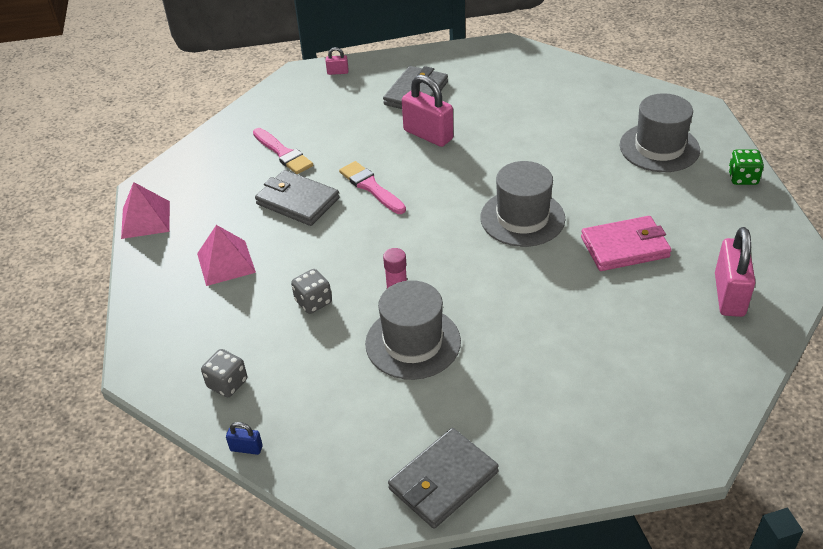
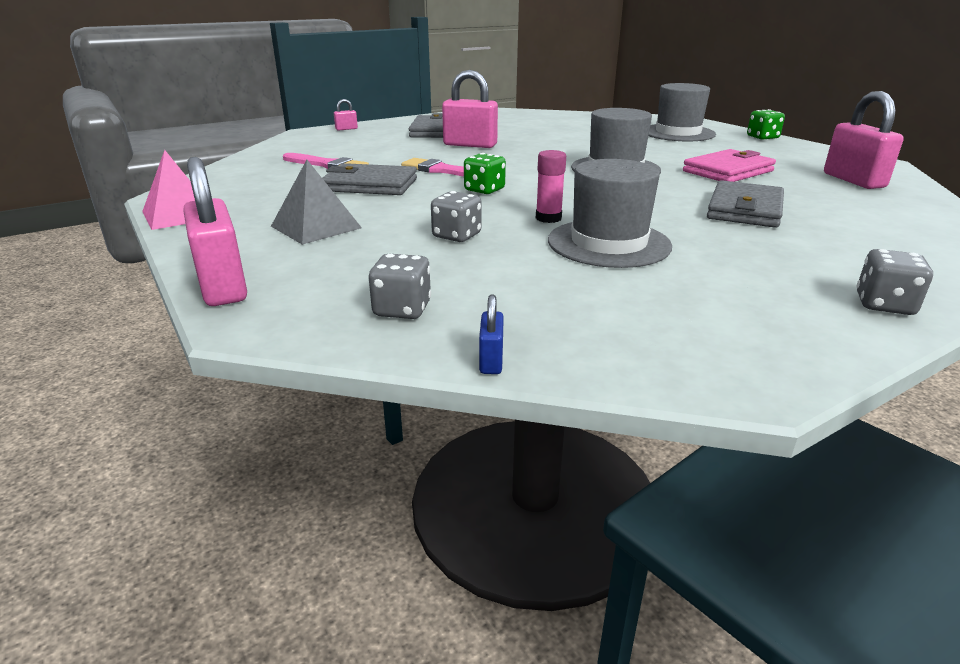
camera: 25 degrees left, 15 degrees down
(139, 327) = (223, 286): none -> pink padlock
(226, 262) = (316, 227): pink pyramid -> grey pyramid
(246, 448) = (491, 360): blue padlock -> blue padlock turned 75 degrees counterclockwise
(380, 232) = (484, 190): none -> green dice
(443, 480) = (797, 332): grey wallet -> grey wallet (744, 209)
(532, 473) = (884, 305): none -> grey dice

